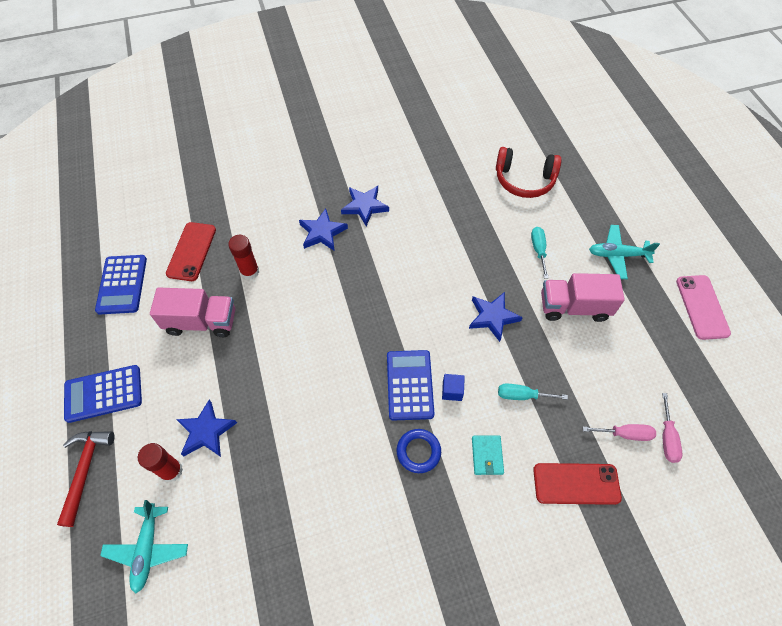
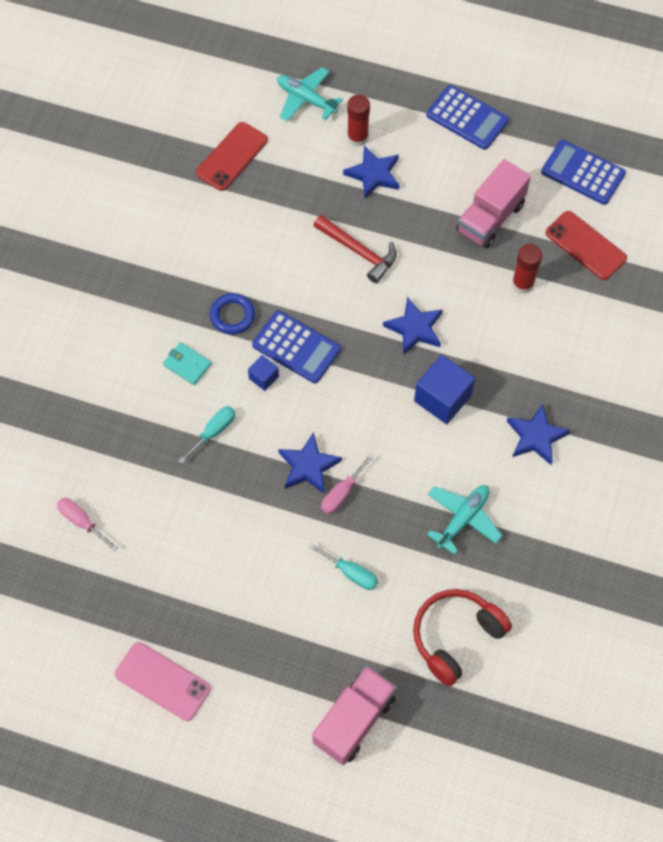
camera: 125 degrees right, 5 degrees up
(85, 470) = (403, 83): red hammer -> red hammer (358, 251)
(103, 394) = (467, 118): blue calculator -> blue calculator turned 105 degrees clockwise
(322, 232) = (528, 374): blue star -> blue star (415, 328)
(377, 269) = (442, 398): none -> blue cube
(574, 307) = (260, 551): pink truck -> pink truck (354, 720)
(576, 484) = (110, 415): red phone -> red phone (232, 156)
(617, 255) = (283, 651): turquoise plane -> turquoise plane (463, 519)
(625, 434) = (113, 489): pink screwdriver -> pink screwdriver (342, 493)

